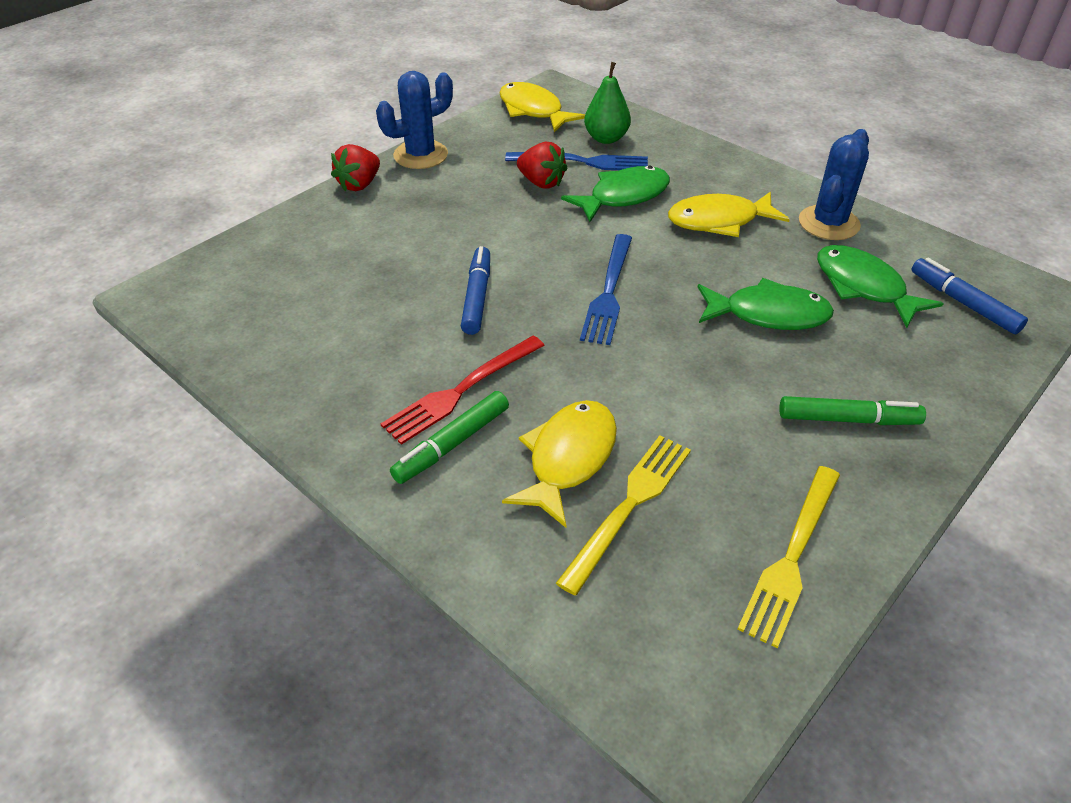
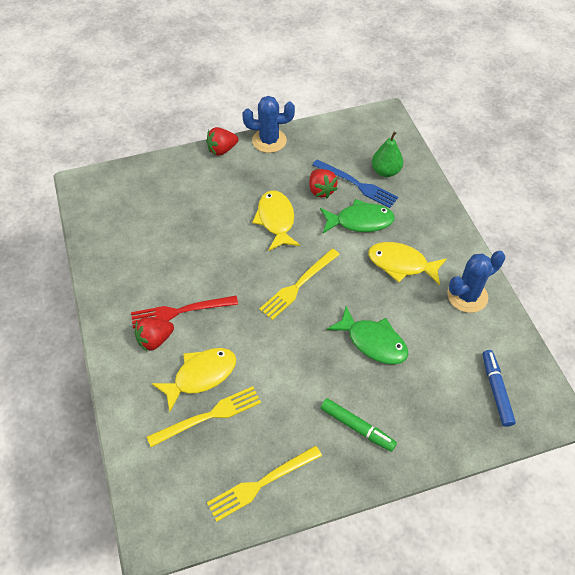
camera: 30 degrees right, 10 degrees up
(452, 444) = (155, 340): green marker -> red strawberry
(477, 297) = (228, 256): blue marker -> none
(533, 110) = (359, 130): yellow fish -> yellow fish (276, 220)
(608, 292) = (298, 285): blue fork -> yellow fork
(863, 287) = (445, 350): green fish -> none

